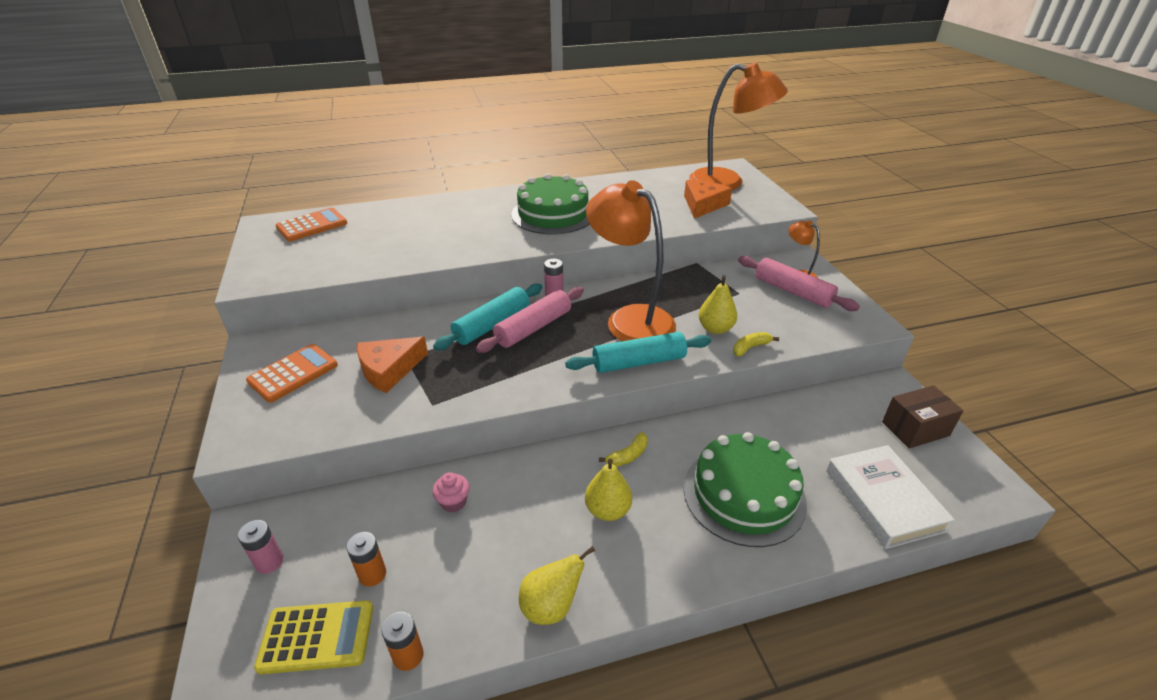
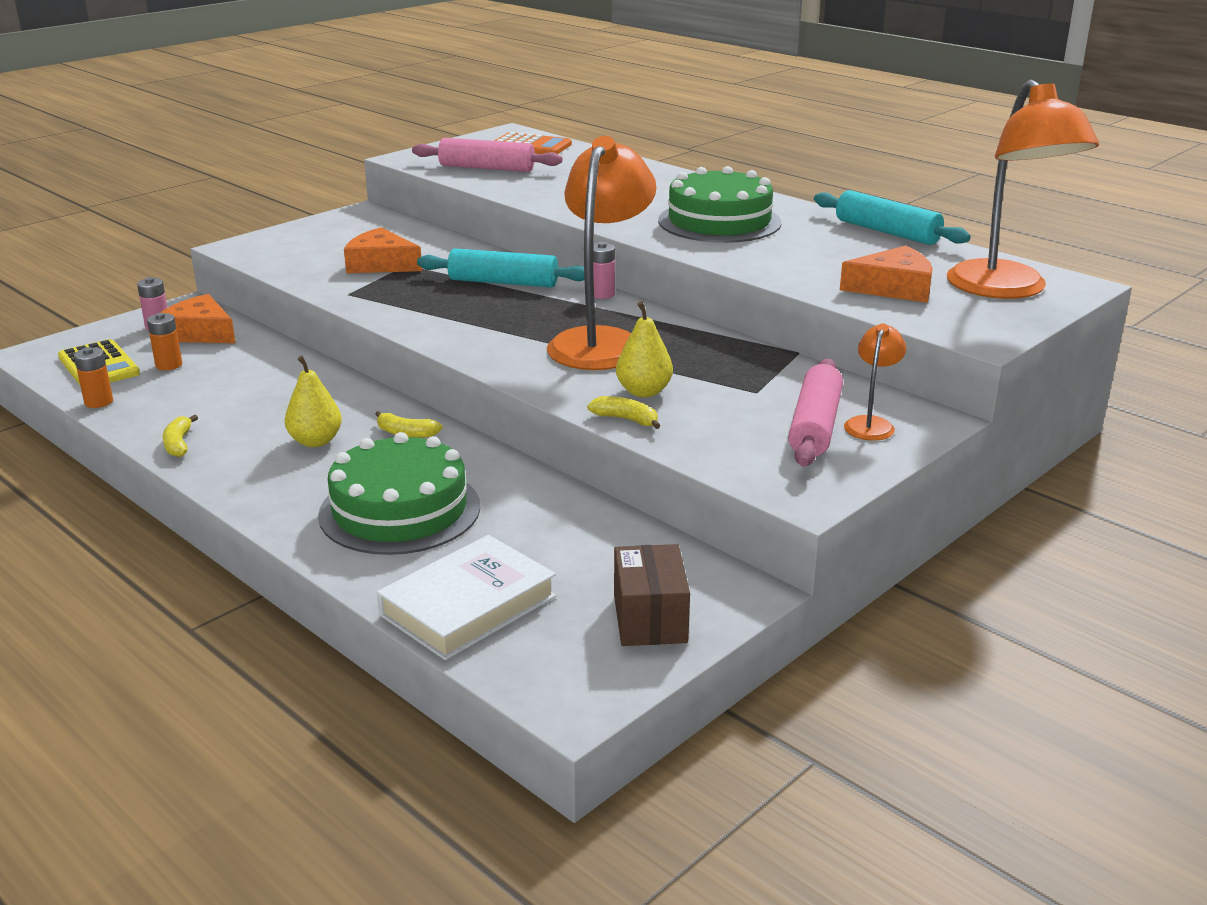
camera: 60 degrees right, 10 degrees down
(293, 373) = (338, 235): orange calculator -> none
(320, 532) = (199, 333): none -> orange cheese
(453, 502) = (271, 371): pink cupcake -> none
(533, 328) = (521, 301): pink rolling pin -> pink rolling pin (486, 168)
(551, 606) = (179, 444): yellow pear -> yellow banana
(639, 362) = (518, 364): turquoise rolling pin -> turquoise rolling pin (887, 232)
(915, 429) = (649, 618): brown box -> brown box turned 45 degrees clockwise

